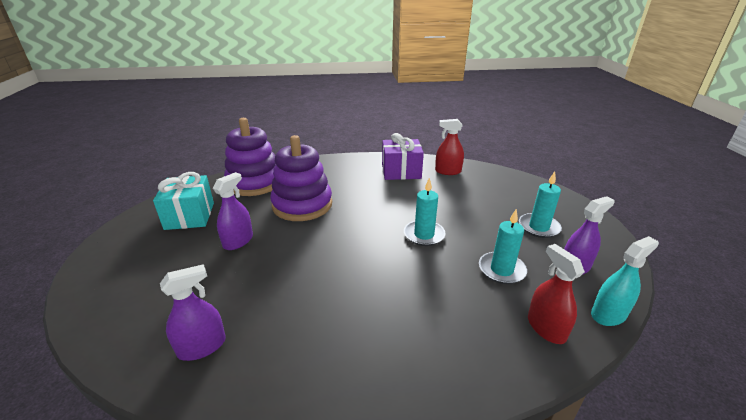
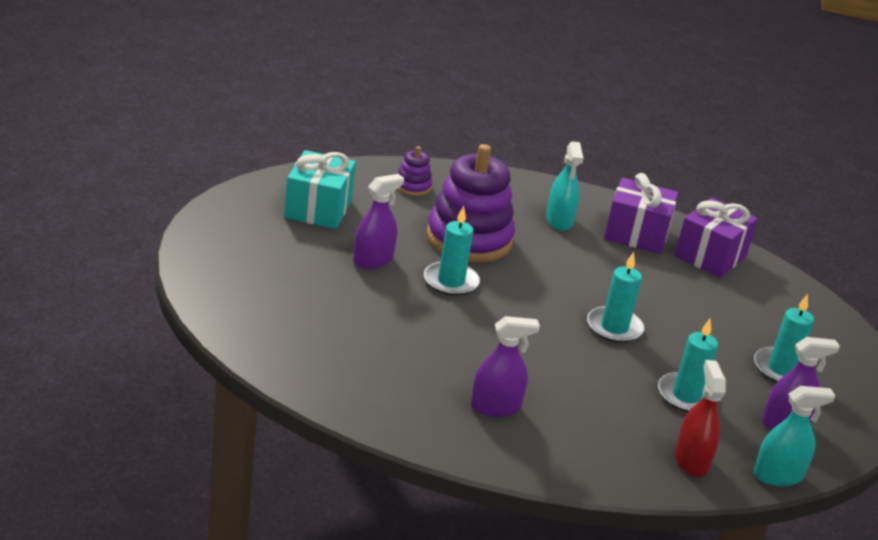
camera: 15 degrees right, 0 degrees up
(202, 347) = (315, 353): purple spray bottle -> purple spray bottle (495, 407)
(254, 182) = (413, 186): purple stacking toy -> purple stacking toy, size x0.45
(300, 239) = (450, 281): none -> turquoise candle
(353, 177) = (559, 220): none -> turquoise spray bottle
(448, 171) = (710, 256): red spray bottle -> purple gift

